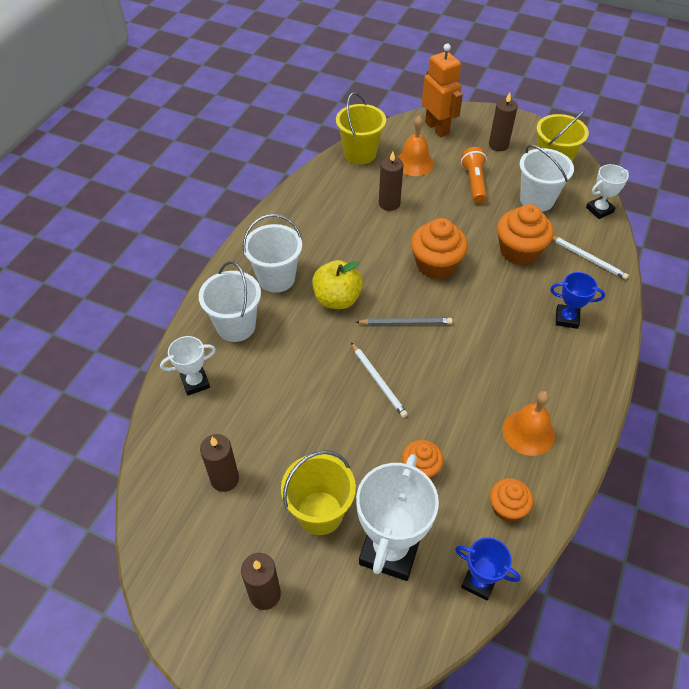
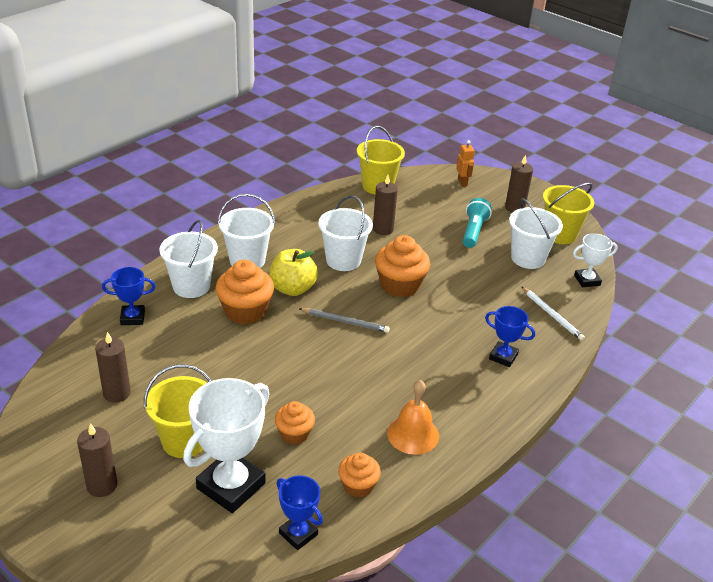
camera: 15 degrees right, 15 degrees down
(195, 382) = (132, 318): white trophy -> blue trophy
(369, 251) = (343, 260): none -> white bucket
(378, 381) = (294, 358): white pencil -> none
(414, 163) = (425, 204): orange bell -> none
(437, 128) = (462, 182): orange robot -> orange robot, size x0.53
(474, 182) = (473, 231): orange flashlight -> turquoise flashlight
(519, 251) = (487, 293): orange cupcake -> orange cupcake (245, 311)

